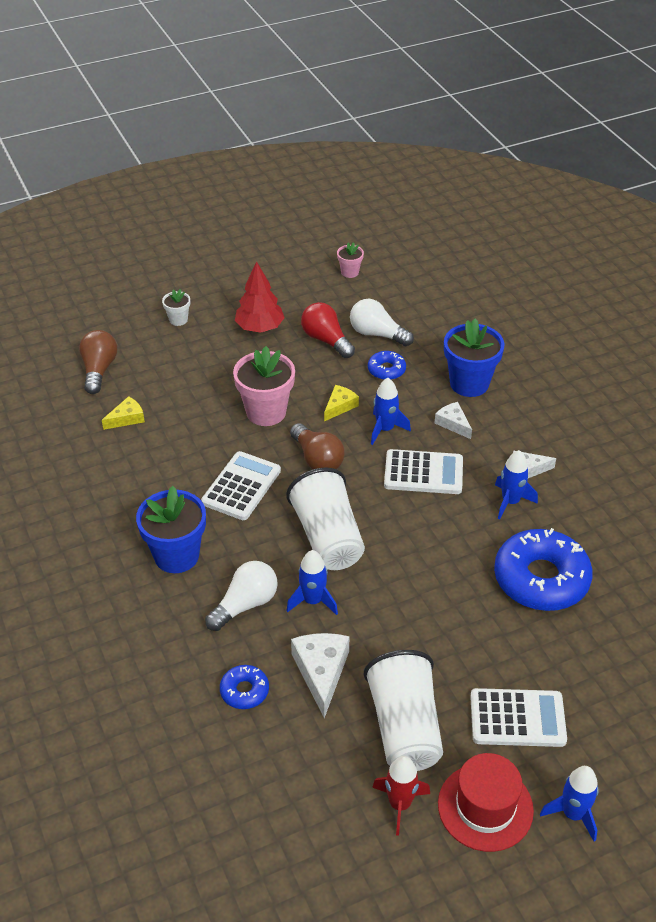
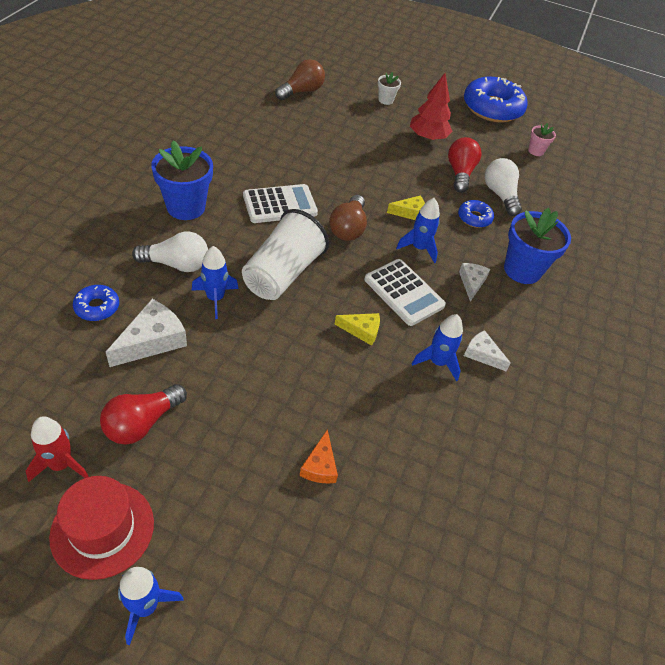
camera: 40 degrees right, 5 degrees up
(127, 418) = (276, 123): yellow cheese -> yellow cheese (362, 330)
(266, 412) = (359, 180): pink flower pot -> none
(404, 727) = (142, 423): white cup -> red light bulb
(517, 718) = (217, 499): white calculator -> none
(541, 579) = (381, 429): blue donut -> blue donut (492, 108)
(541, 637) = (320, 466): none -> orange cheese

